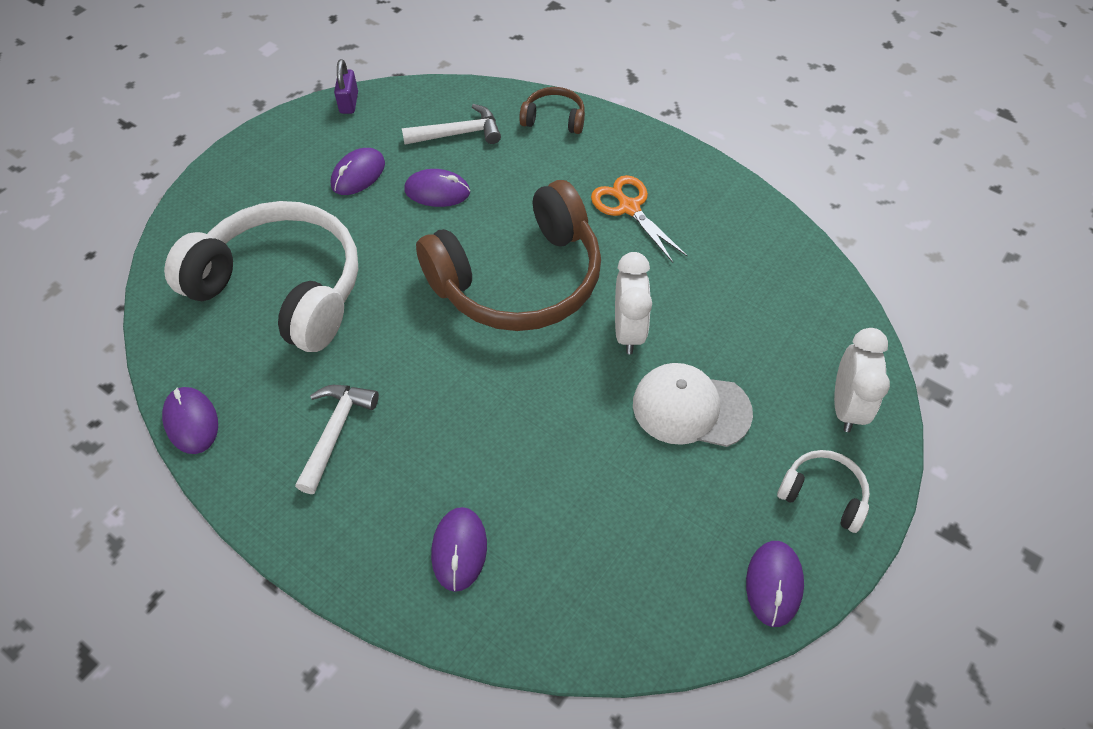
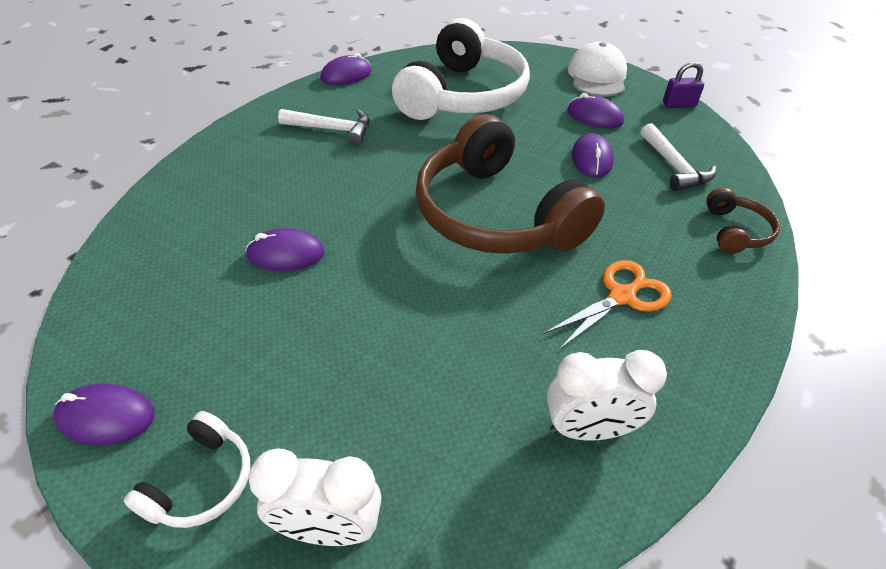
camera: 85 degrees right, 10 degrees down
(459, 550) = (217, 194): purple mouse -> purple mouse (286, 254)
(628, 331) = (440, 295): white clock -> white clock (588, 429)
(691, 408) = (338, 348): white cap -> white cap (597, 76)

